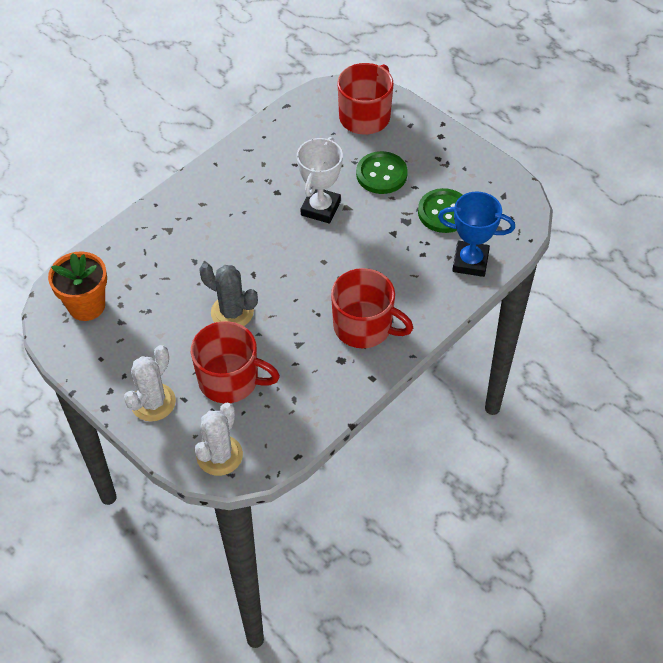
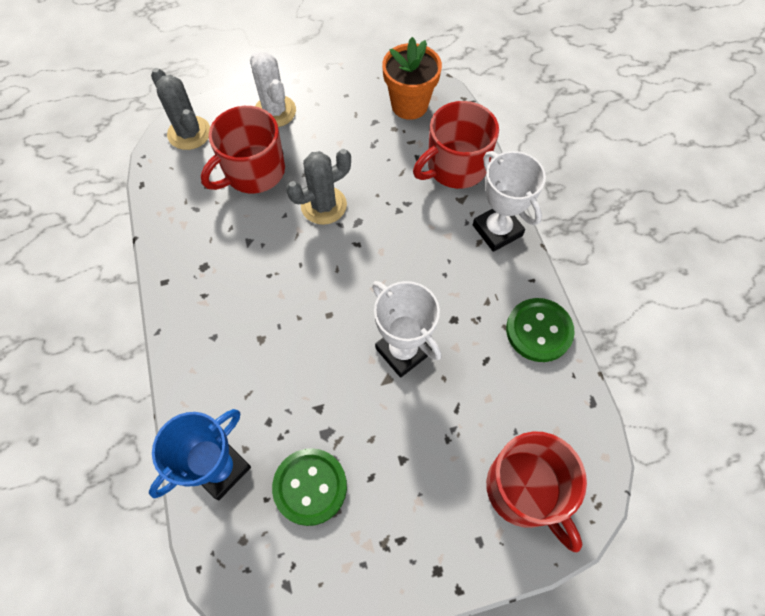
camera: 120 degrees right, 10 degrees up
(185, 197) = (497, 230): none -> white trophy
(219, 455) = (189, 133): white cactus -> grey cactus
(364, 326) = (223, 307): red mug -> red mug (455, 167)
(381, 174) = (414, 449): green button -> green button (539, 331)

